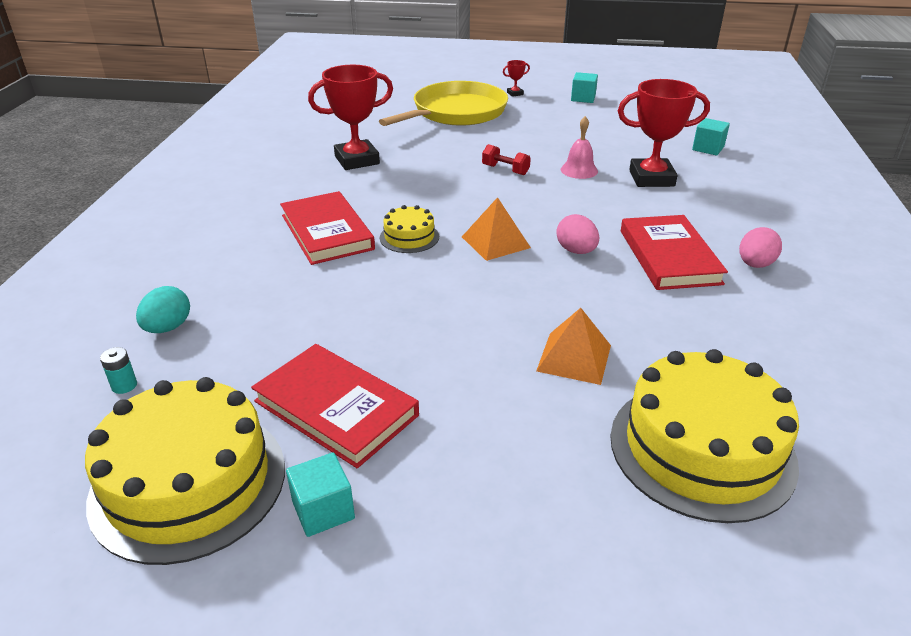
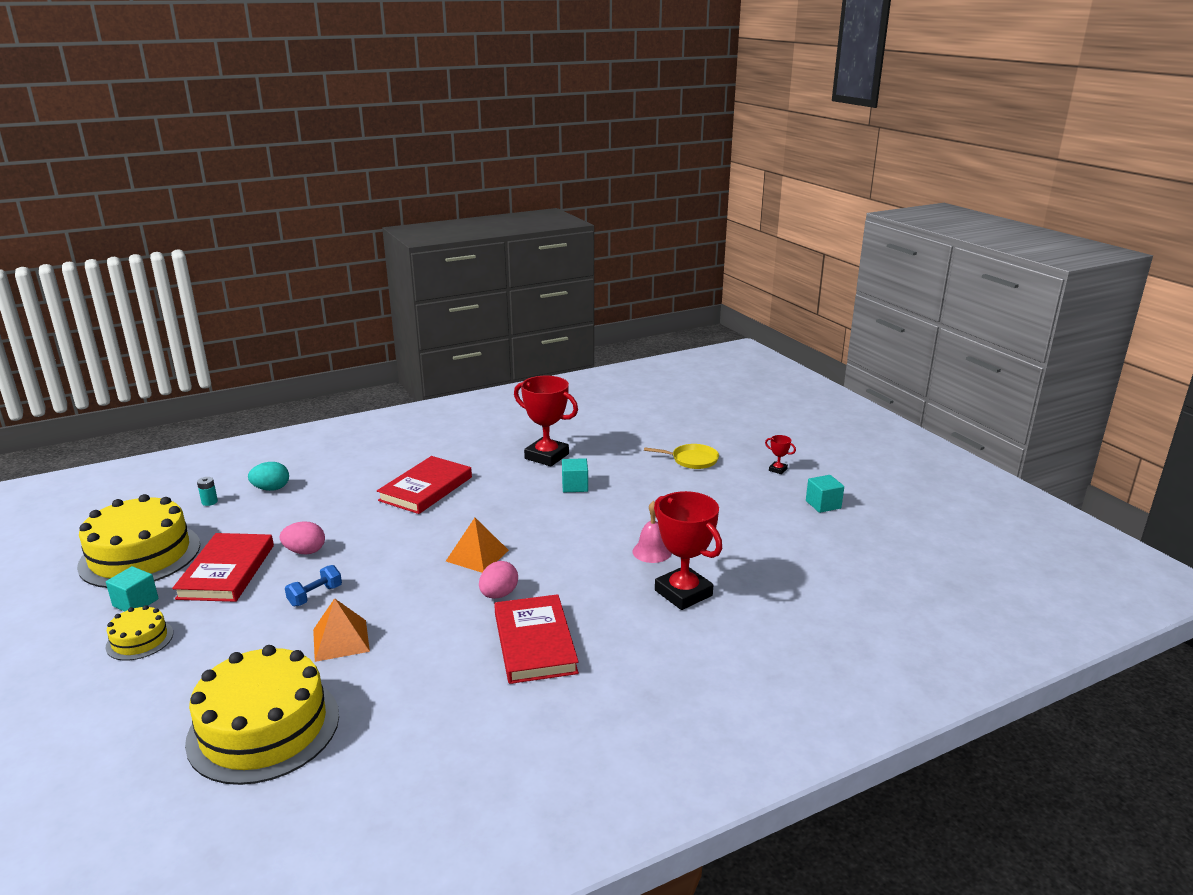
camera: 55 degrees right, 10 degrees down
(409, 237) = (449, 520): yellow cake -> yellow cake (139, 640)
(456, 112) = (692, 460): yellow pan -> yellow pan, size x0.48
(468, 354) = (315, 596): none -> blue dumbbell
(505, 170) = (607, 518): red dumbbell -> none
(669, 257) = (534, 643): red book -> red book turned 60 degrees counterclockwise
(708, 148) = (801, 607): turquoise cube -> turquoise cube (575, 486)
(755, 264) = (567, 694): pink egg -> pink egg (305, 551)

